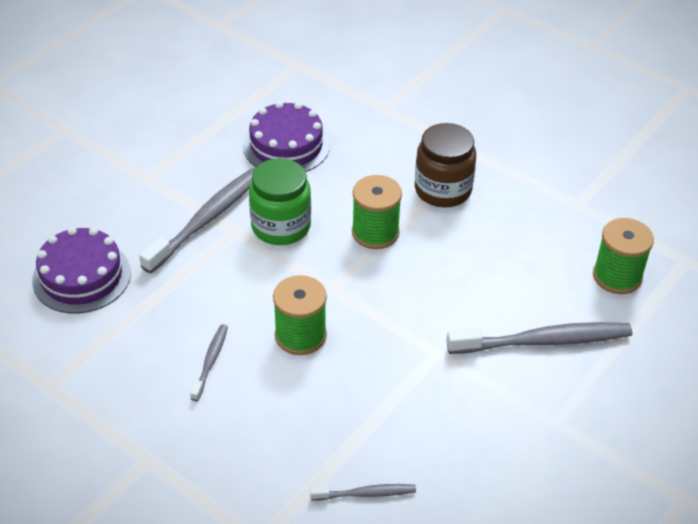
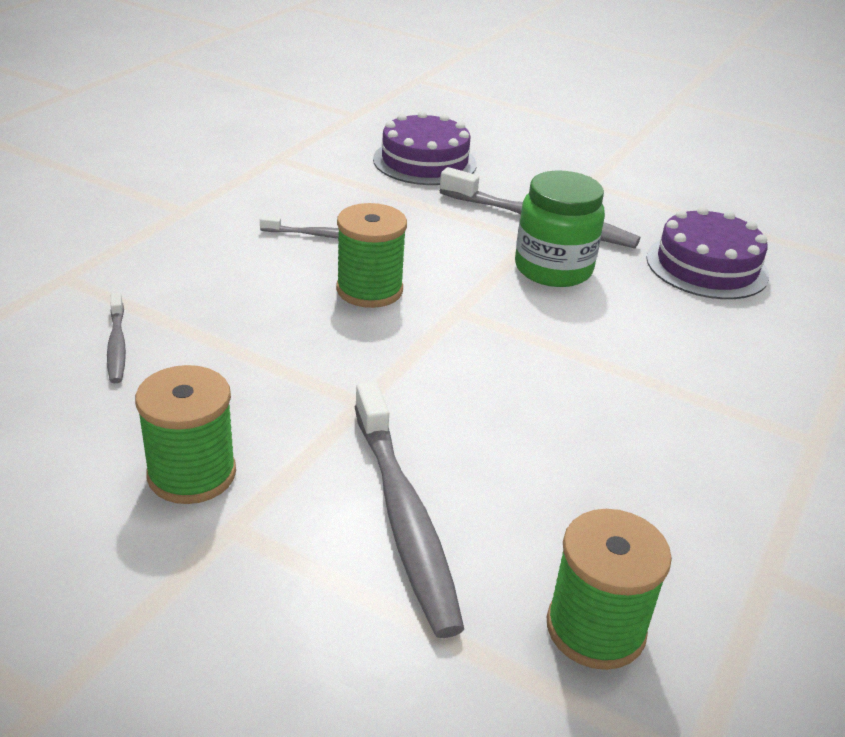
camera: 80 degrees right, 10 degrees down
(375, 232) = (577, 341): green spool -> green spool (192, 474)
(443, 190) = (705, 404): brown jar -> none

